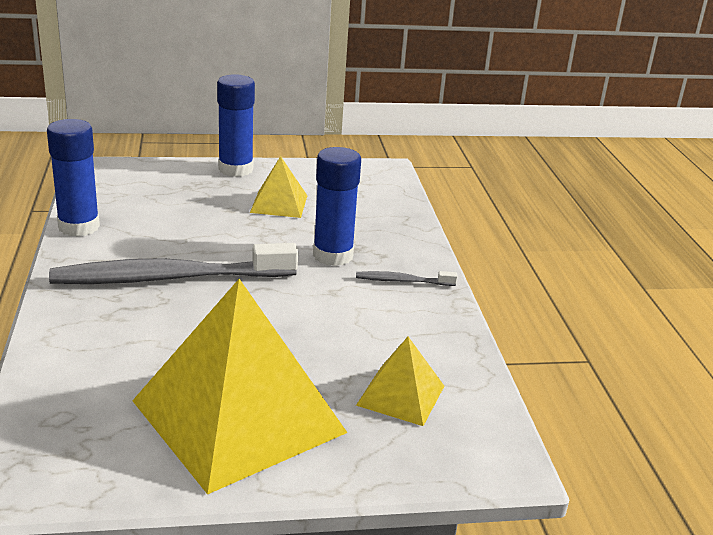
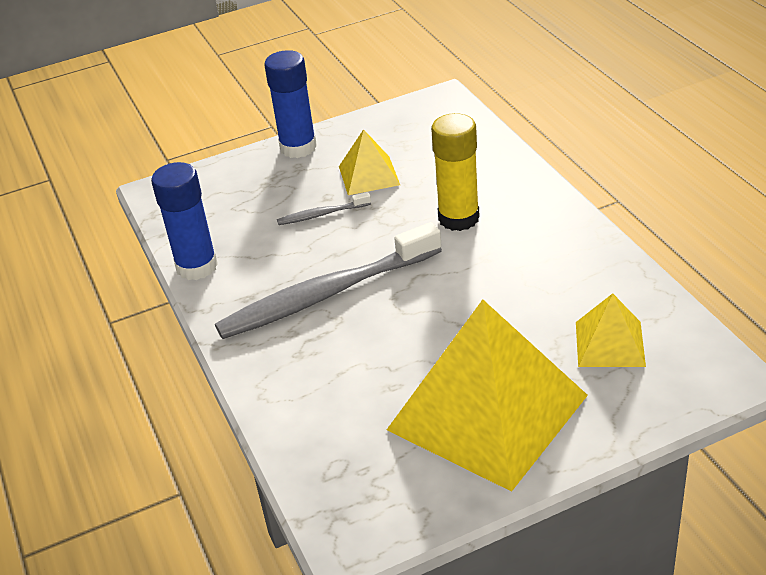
camera: 10 degrees left, 10 degrees up
(333, 255) = (458, 218): blue glue stick -> yellow glue stick
(403, 281) = (539, 225): grey toothbrush -> grey toothbrush (322, 214)

